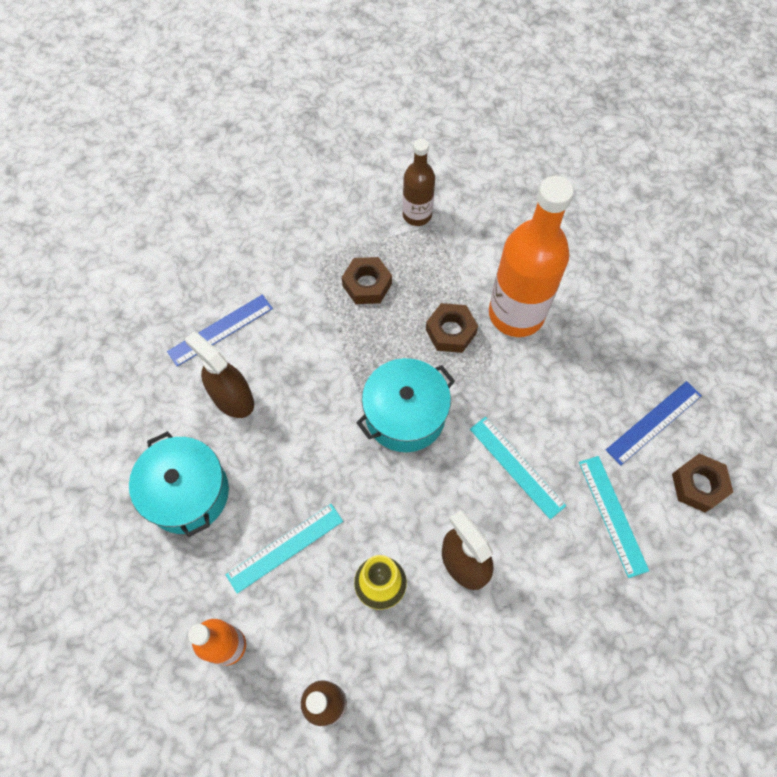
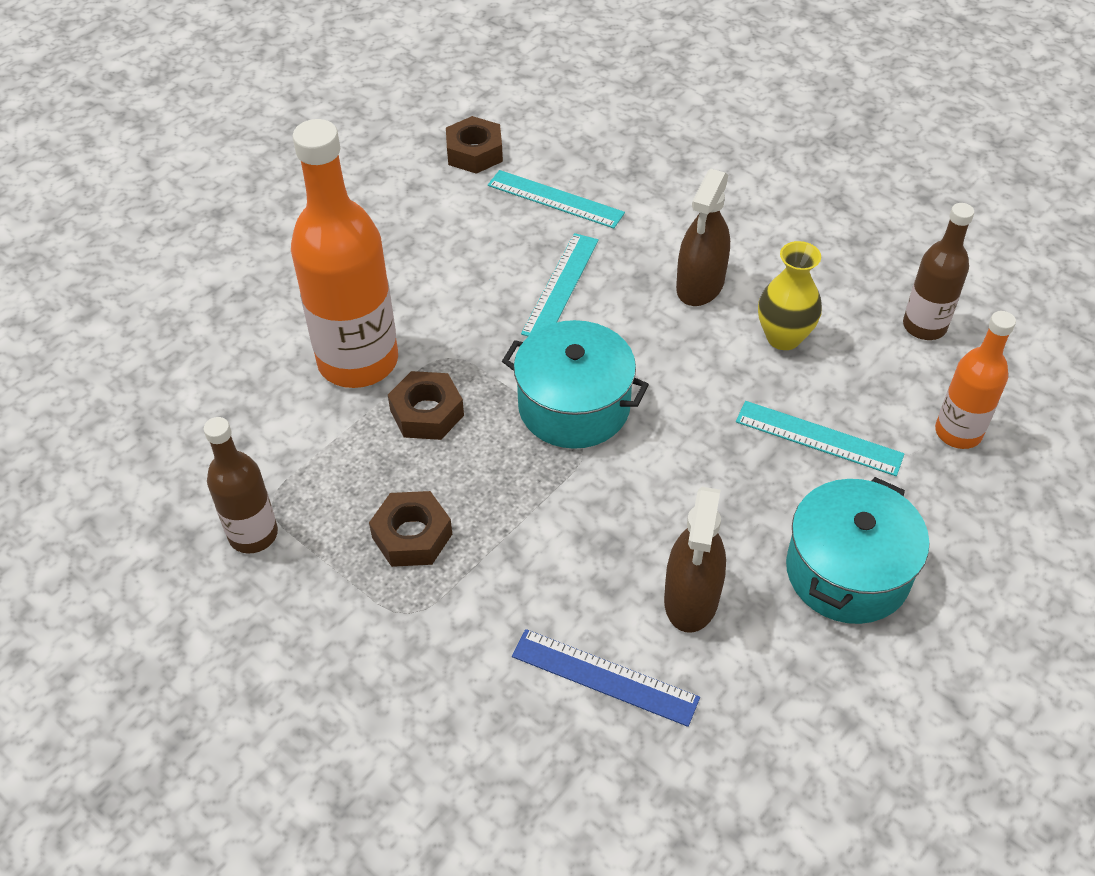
camera: 120 degrees left, 15 degrees down
(612, 515) = (555, 199): turquoise ruler -> turquoise ruler turned 75 degrees clockwise
(654, 422) = (425, 202): blue ruler -> none

